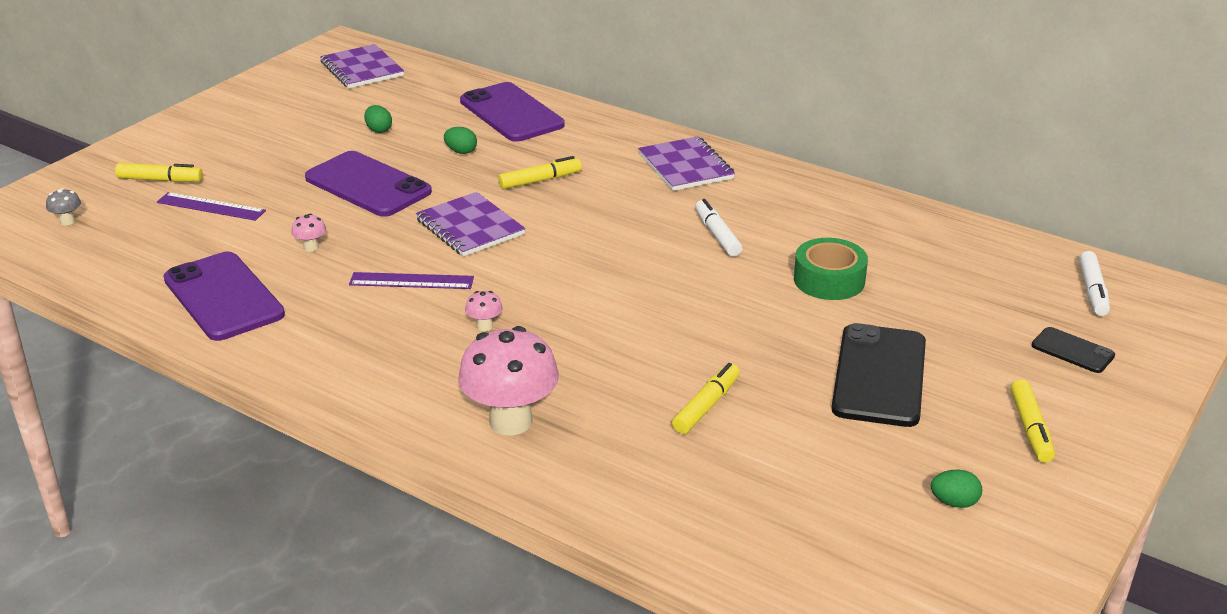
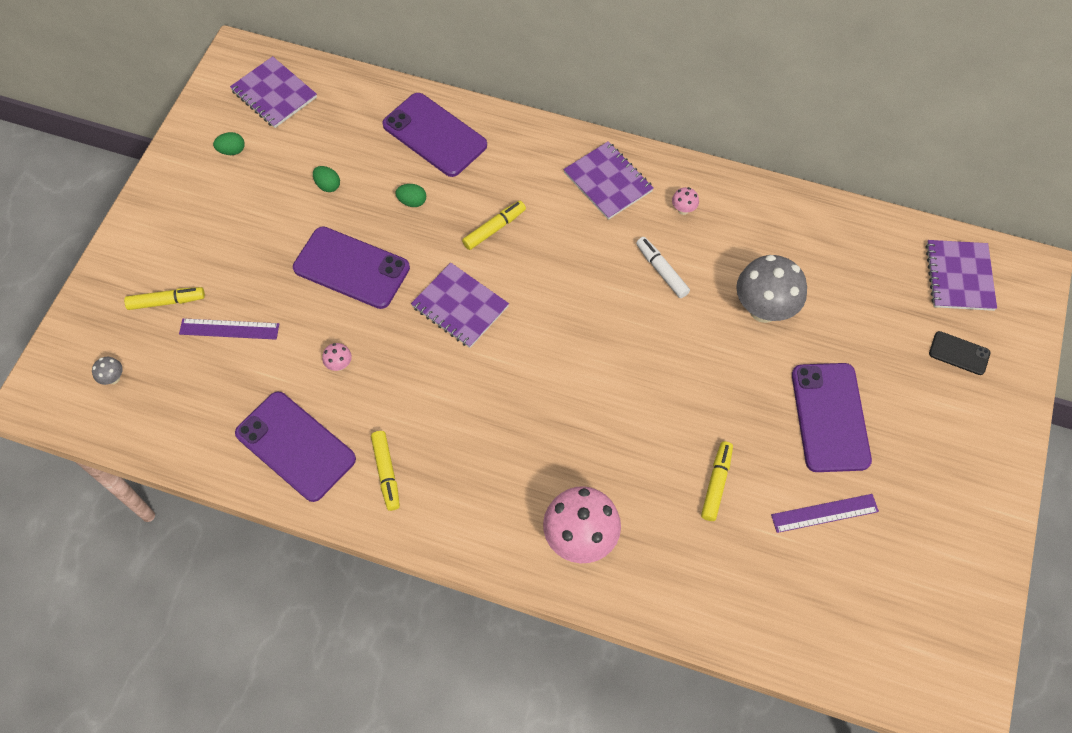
camera: 15 degrees left, 30 degrees up
(411, 281) = (440, 388): purple ruler -> purple ruler (824, 513)
(484, 326) = (519, 431): pink mushroom -> pink mushroom (683, 210)
(829, 280) = (763, 309): green tape -> grey mushroom
(879, 376) = (830, 417): black phone -> purple phone
(954, 502) = (914, 543): green egg -> green egg (232, 151)
(1030, 429) = (948, 450): yellow marker -> yellow marker (386, 473)
(1092, 291) = (959, 277): white marker -> purple notebook

